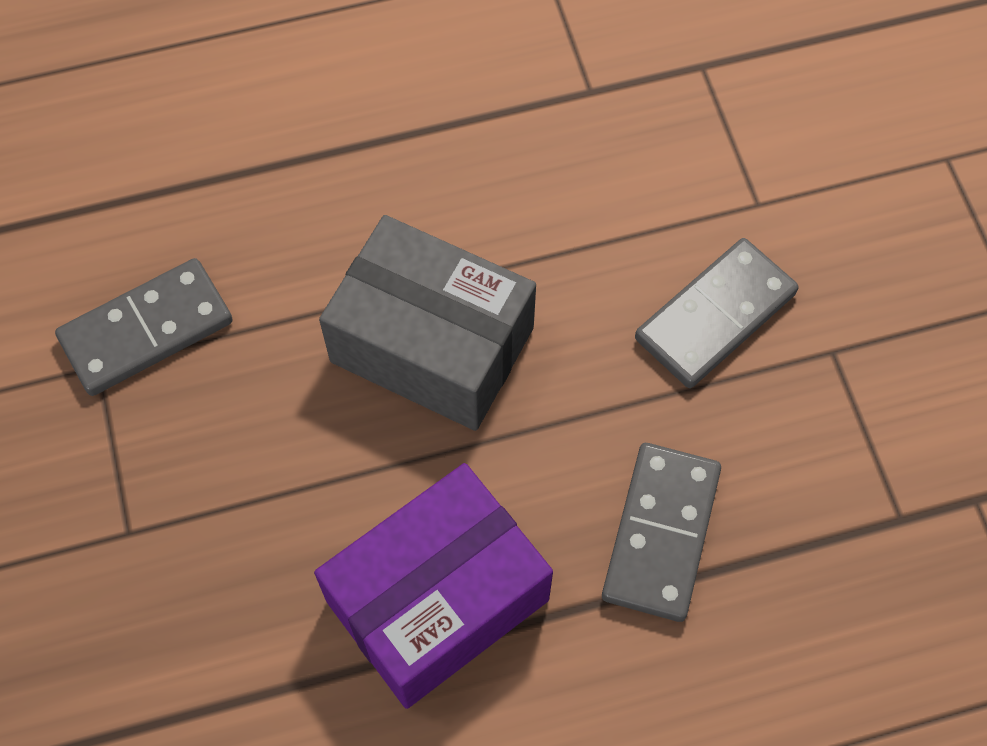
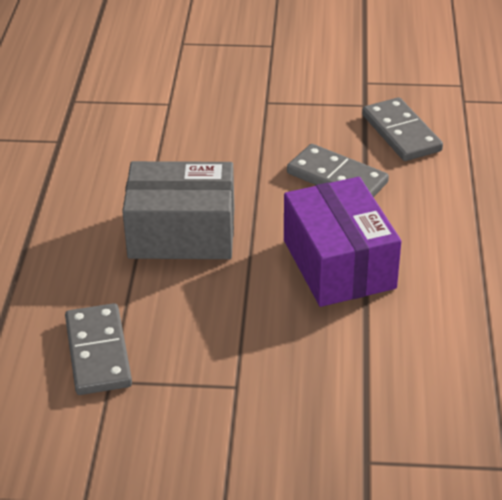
camera: 70 degrees left, 25 degrees down
(432, 344) = (182, 233): grey box -> grey box turned 45 degrees clockwise
(715, 316) = (224, 132): grey domino -> grey domino (401, 133)

